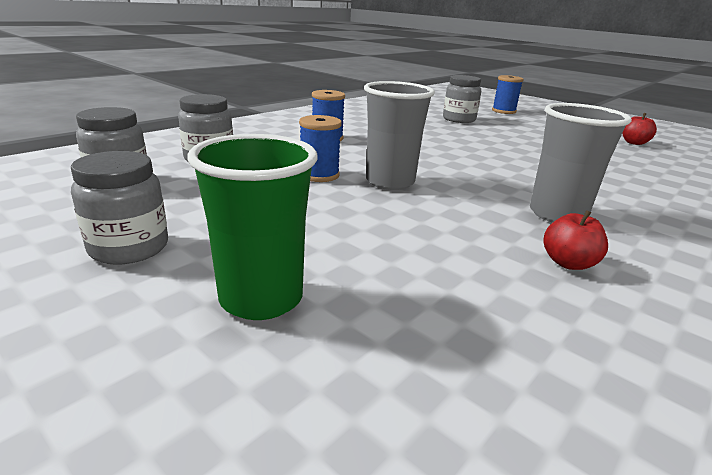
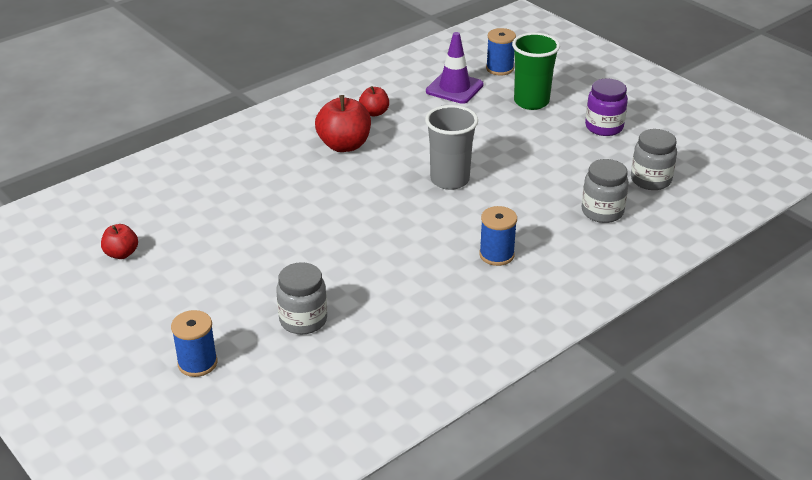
camera: 170 degrees left, 10 degrees up
(129, 248) = (604, 127): grey jar -> purple jar
(319, 175) = (506, 188): blue spool -> blue spool (499, 69)
(450, 330) = (454, 88): none -> purple traffic cone
(557, 214) = (344, 145): grey cup -> red apple

